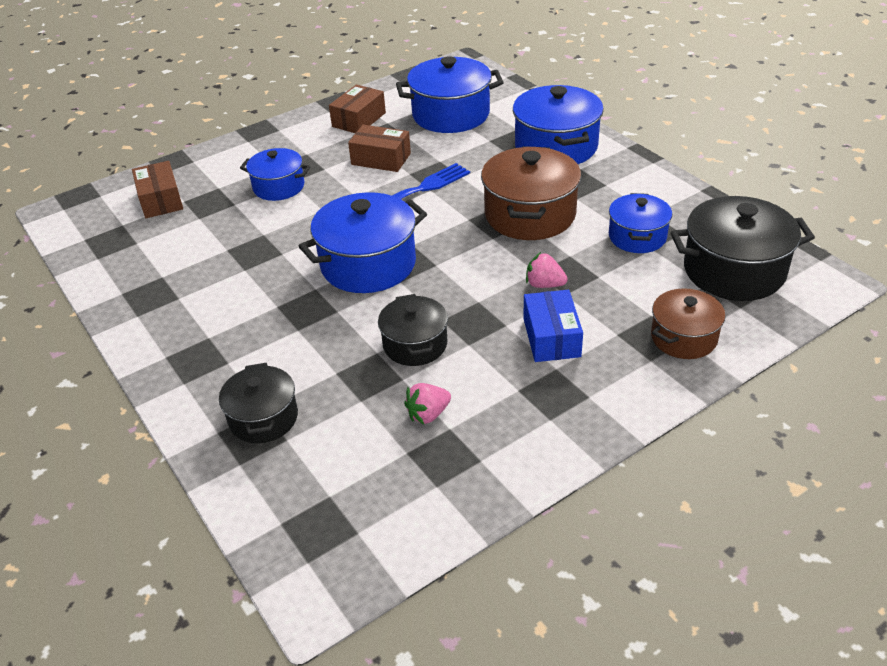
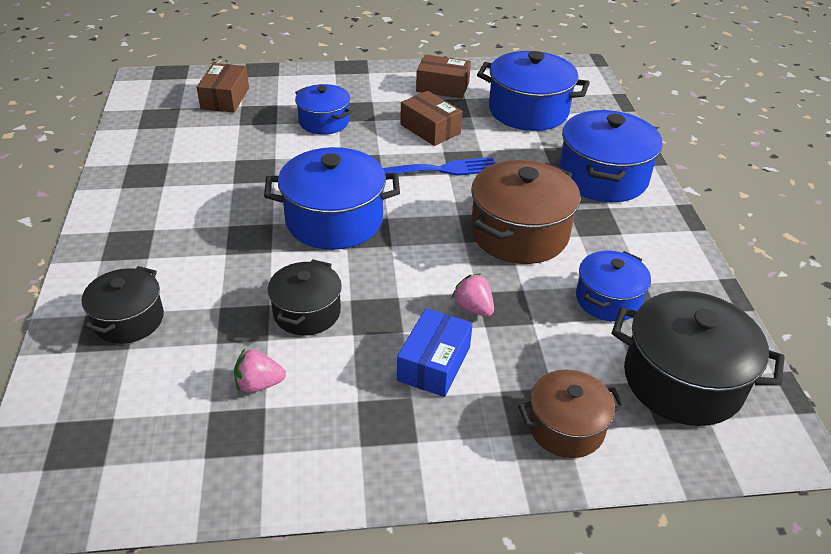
camera: 25 degrees right, 0 degrees up
(359, 120) = (442, 87): brown box -> brown box turned 45 degrees clockwise

